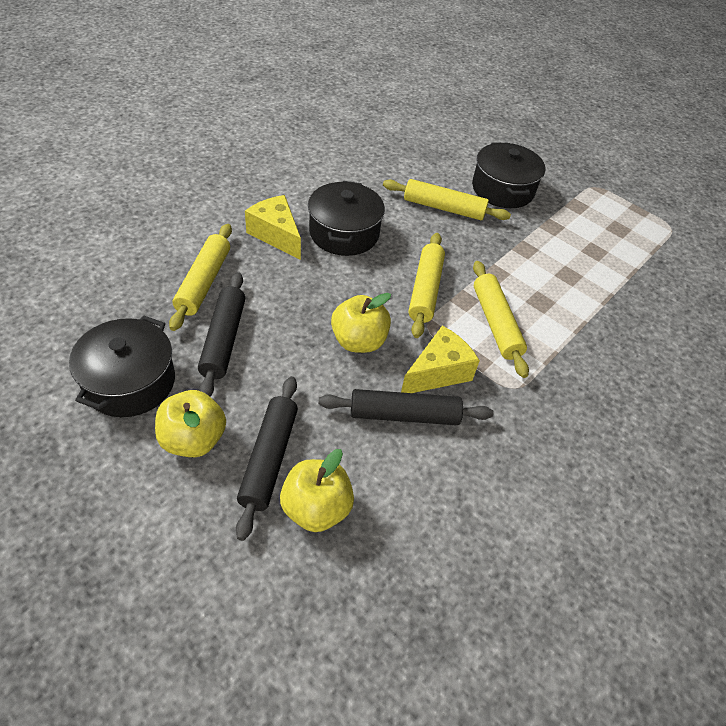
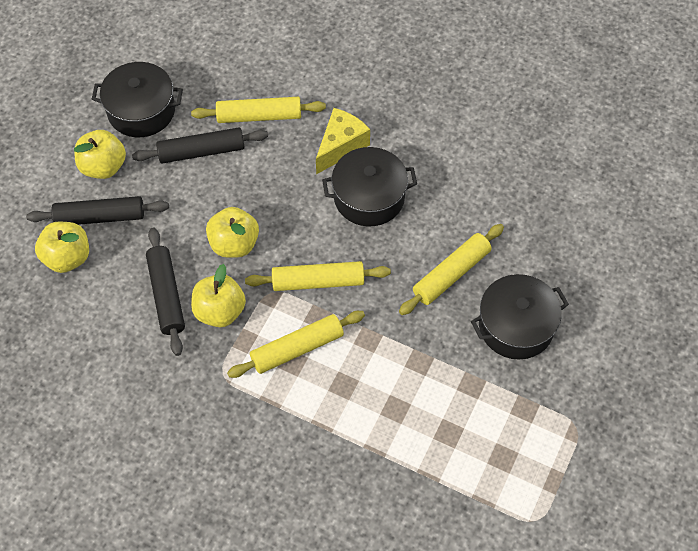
camera: 80 degrees right, 10 degrees up
(438, 372) = (220, 311): yellow cheese -> yellow apple
(444, 208) = (451, 274): yellow rolling pin -> yellow rolling pin turned 45 degrees clockwise

